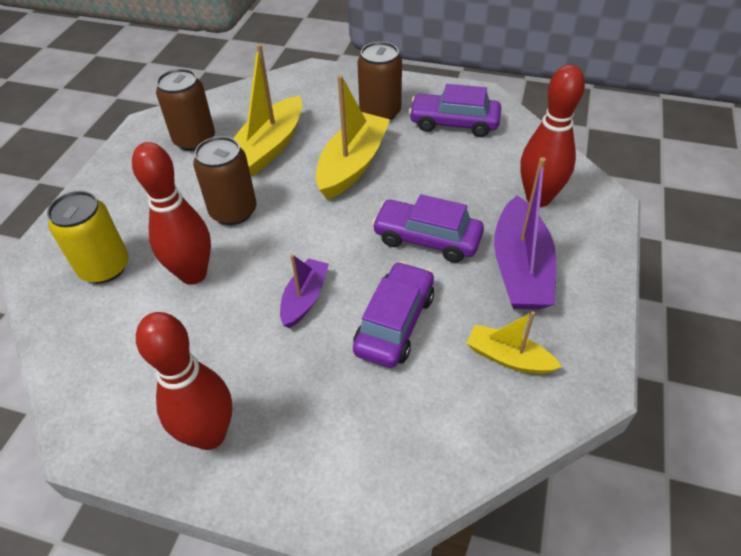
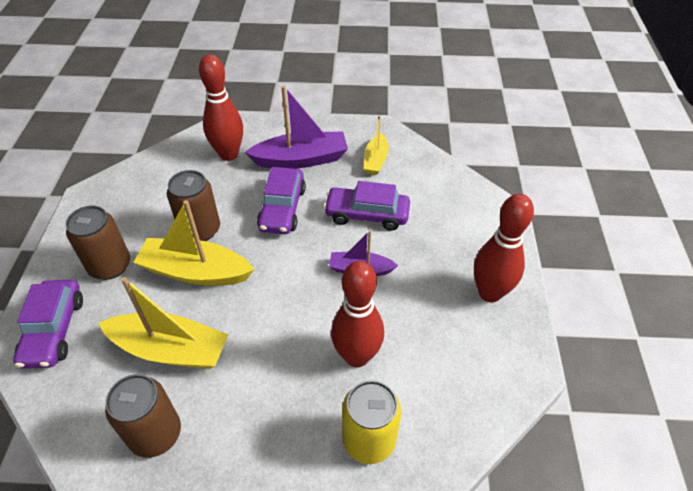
camera: 105 degrees left, 0 degrees up
(233, 211) = (272, 351): brown can -> brown can (200, 230)
(454, 123) = (131, 209): purple car -> purple car (54, 330)

